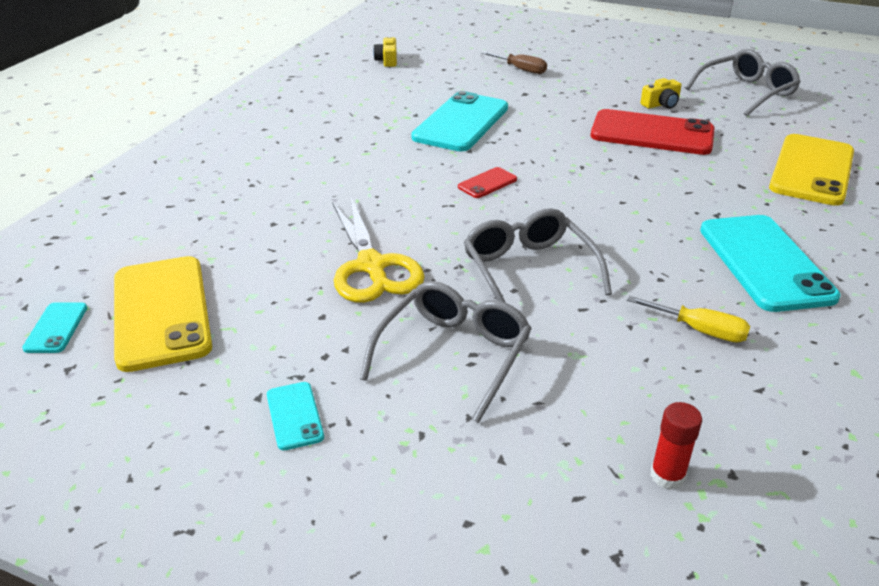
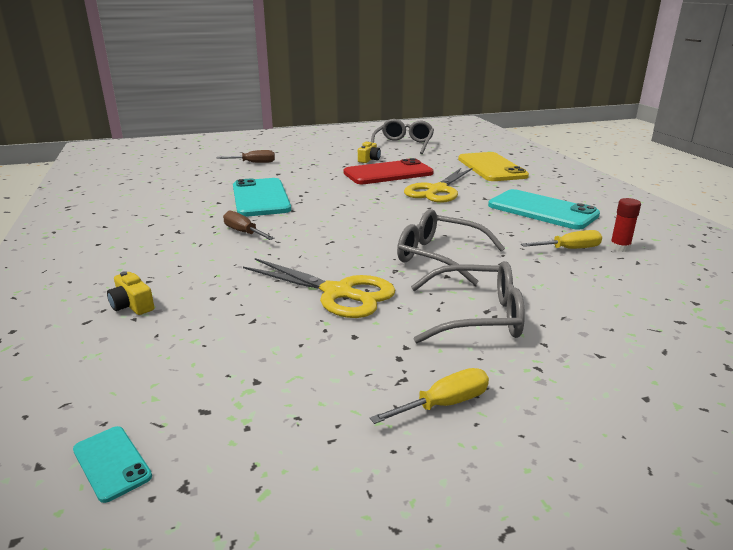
camera: 40 degrees left, 10 degrees down
(161, 312) = (211, 396): yellow phone -> none
(294, 416) = (444, 404): turquoise phone -> yellow screwdriver
(387, 60) = (142, 179): yellow camera -> yellow camera (132, 305)
(388, 161) = (243, 232): none -> brown screwdriver
(453, 354) = (477, 316): grey glasses -> grey glasses turned 105 degrees clockwise
(487, 183) = (335, 223): red phone -> none
(667, 476) = (676, 318): red glue stick -> red glue stick (619, 247)
(673, 180) = (437, 190): none -> yellow scissors

